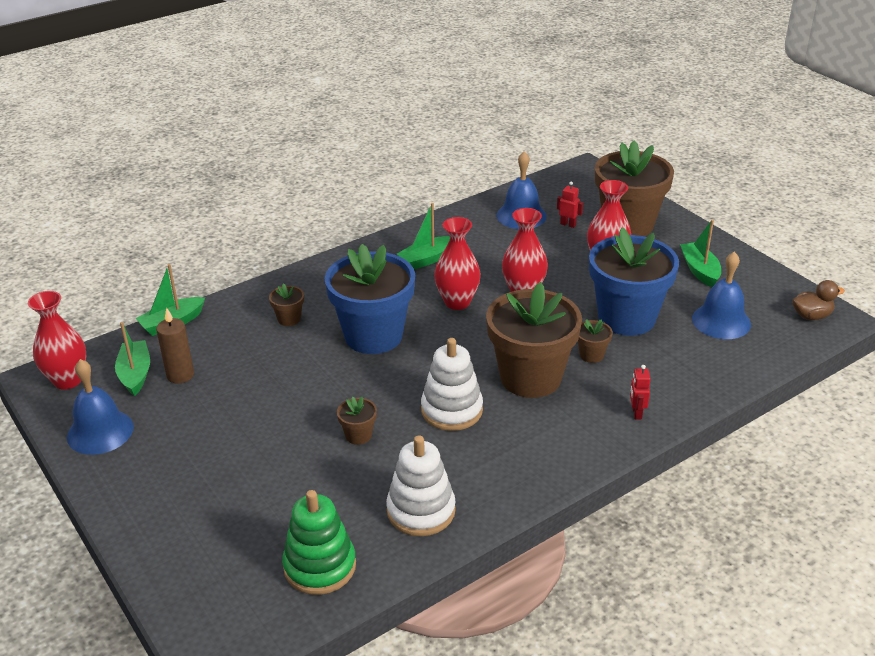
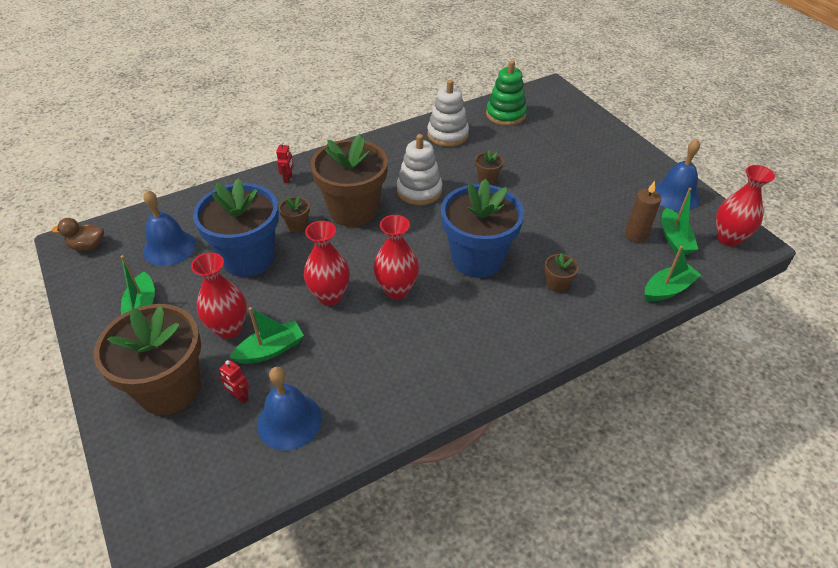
camera: 175 degrees left, 10 degrees up
(427, 259) = (419, 352): green boat -> green boat (270, 350)

